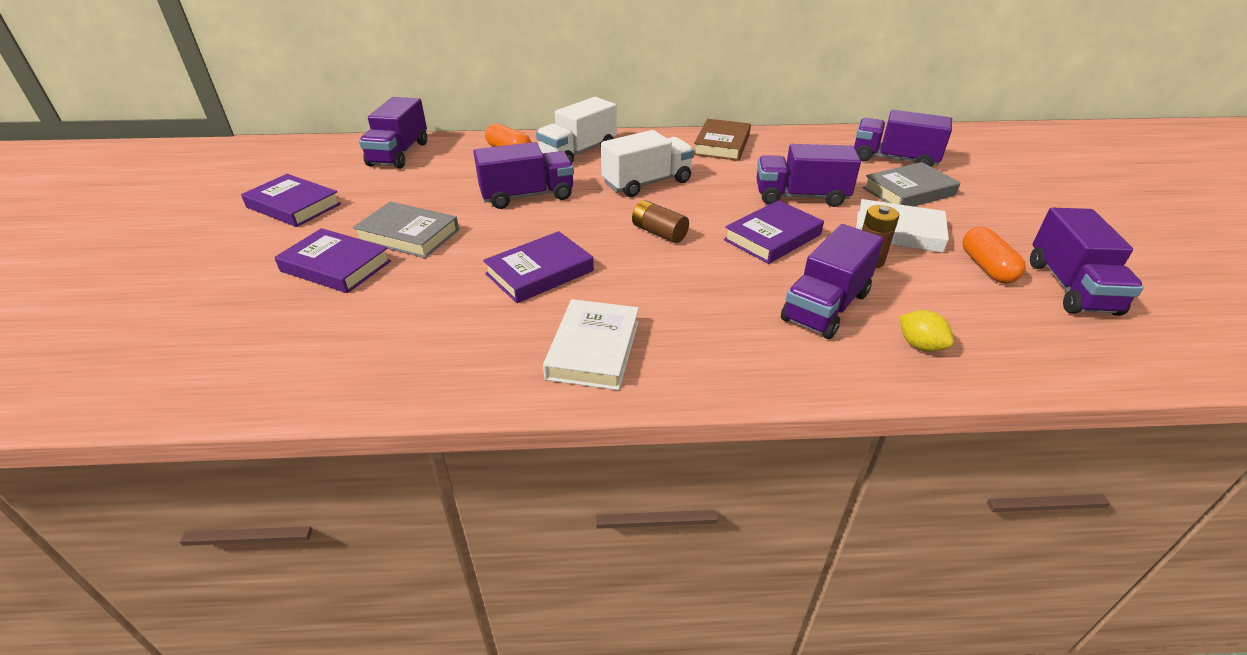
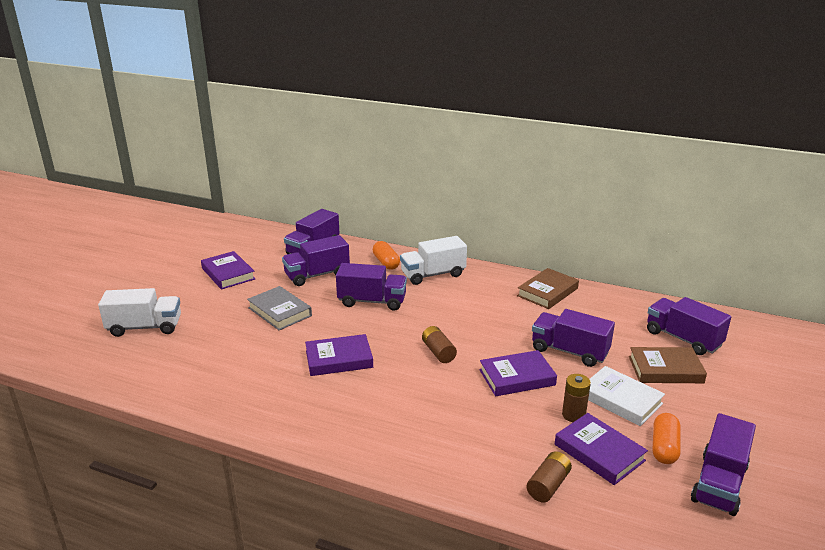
camera: 25 degrees right, 10 degrees down
(336, 266) = (226, 322): purple book -> purple book (599, 452)
(594, 349) = (333, 419): white book -> none
(647, 183) = (462, 311): white truck -> white truck (145, 327)
(826, 306) = (507, 438): purple truck -> purple truck (317, 275)
(908, 191) = (665, 369): grey book -> brown book
(920, 345) = (548, 485): yellow lemon -> brown battery

